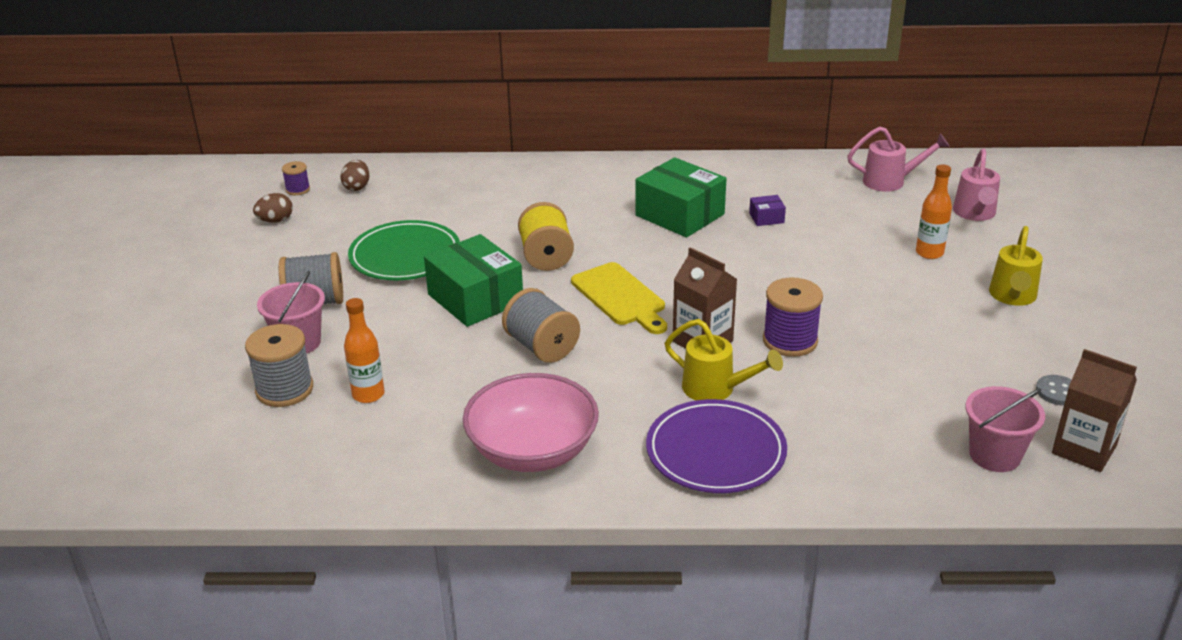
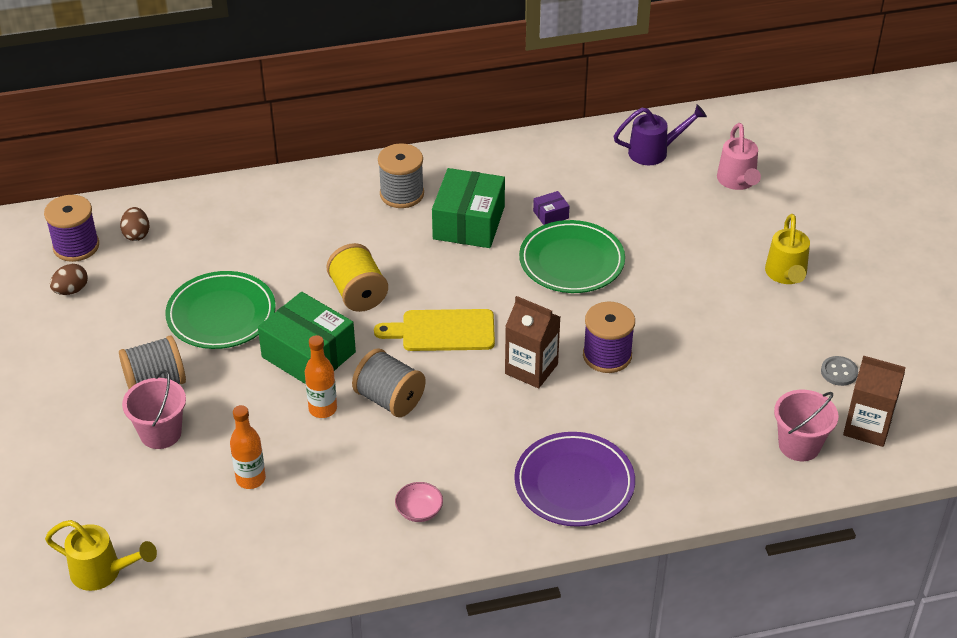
camera: 15 degrees left, 10 degrees up
(284, 389) = (170, 487): grey spool -> grey spool (402, 194)
(298, 189) = (76, 246): purple spool -> purple spool, size x1.85
(532, 451) = (419, 511): pink bowl -> pink bowl, size x0.41
(620, 297) = (443, 331): yellow cutting board -> yellow cutting board turned 135 degrees clockwise
(679, 215) = (468, 223): green box -> green box turned 75 degrees clockwise
(716, 389) = (557, 419): yellow watering can -> yellow watering can (103, 572)
(776, 257) = (571, 261): none -> green plate
(890, 181) = (654, 152): pink watering can -> purple watering can
(929, 253) = (706, 235): orange bottle -> orange bottle (323, 409)

